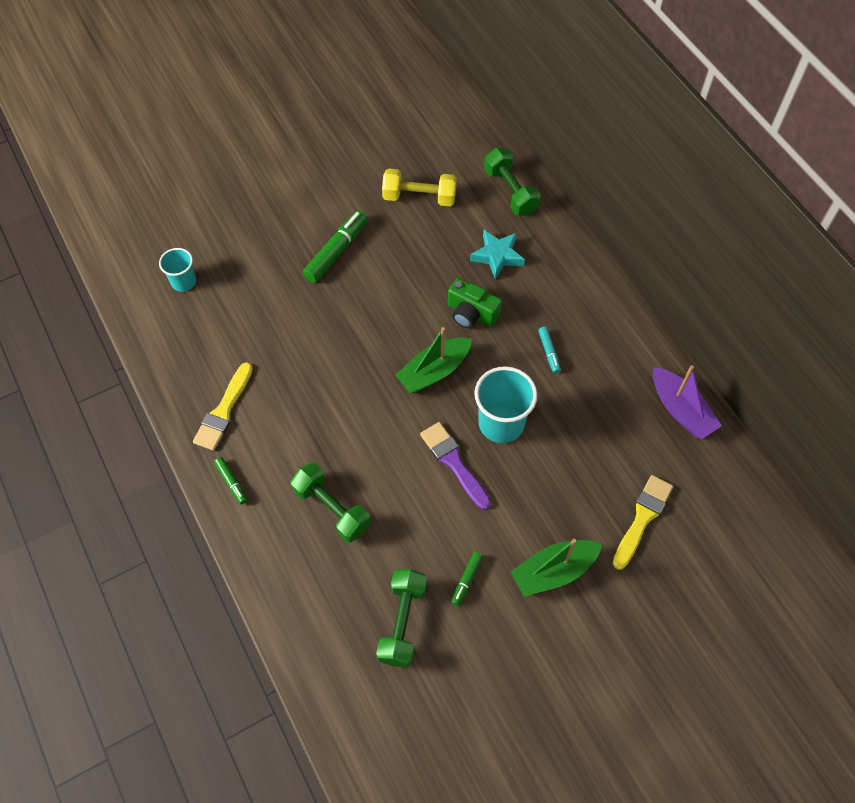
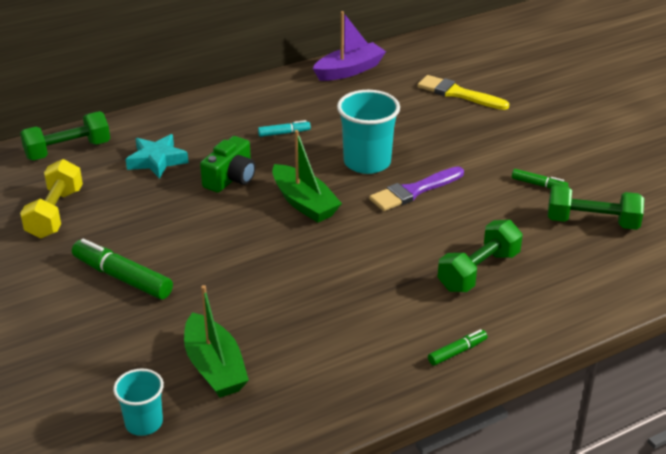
camera: 90 degrees left, 25 degrees down
(223, 411) = (357, 366): yellow brush -> none
(553, 571) = (518, 138): green boat -> green boat (214, 367)

